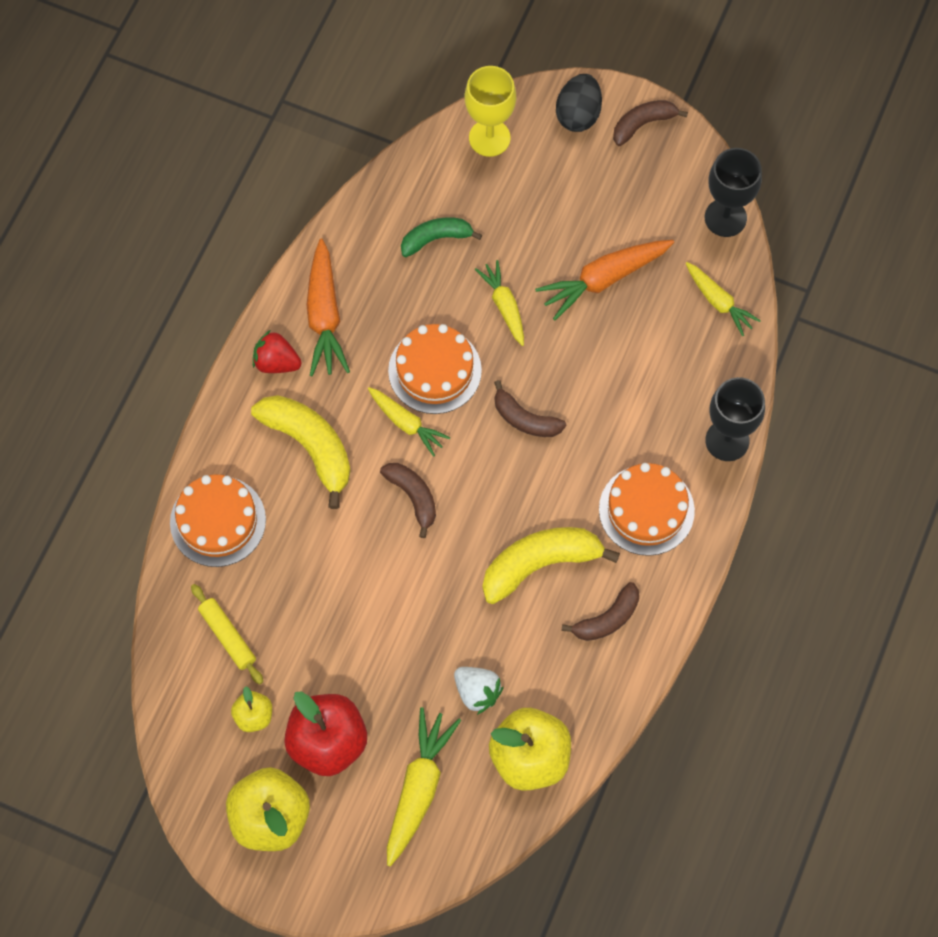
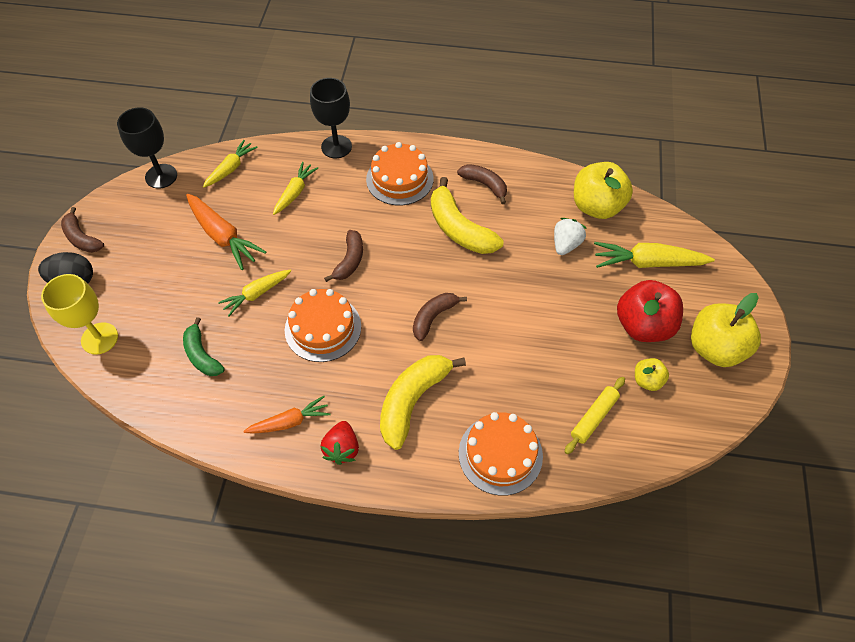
camera: 105 degrees left, 10 degrees down
(324, 316) = (290, 422): orange carrot -> orange carrot, size x0.65
(406, 423) = (373, 336): yellow carrot -> yellow carrot (295, 192)

